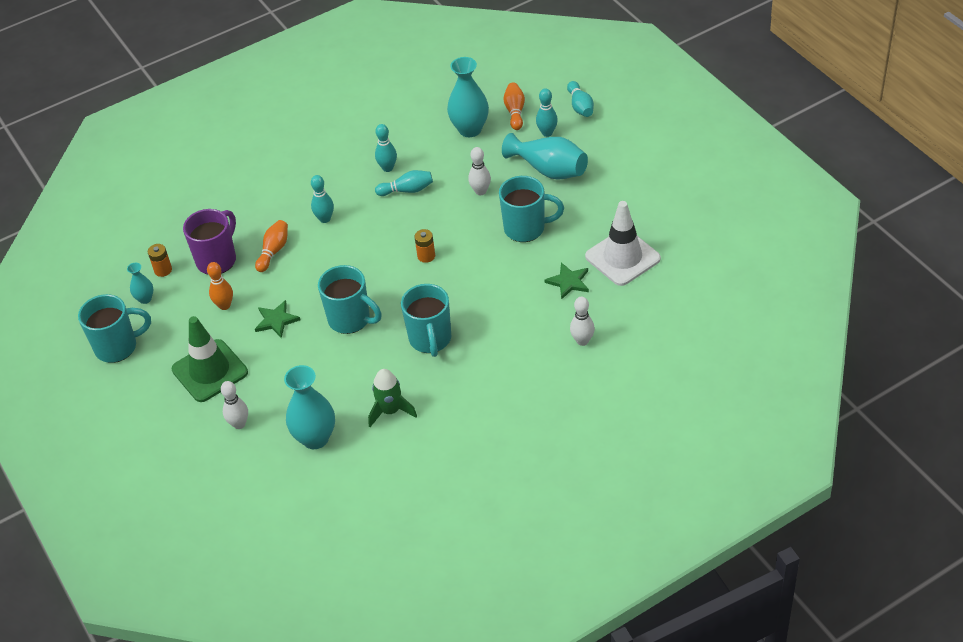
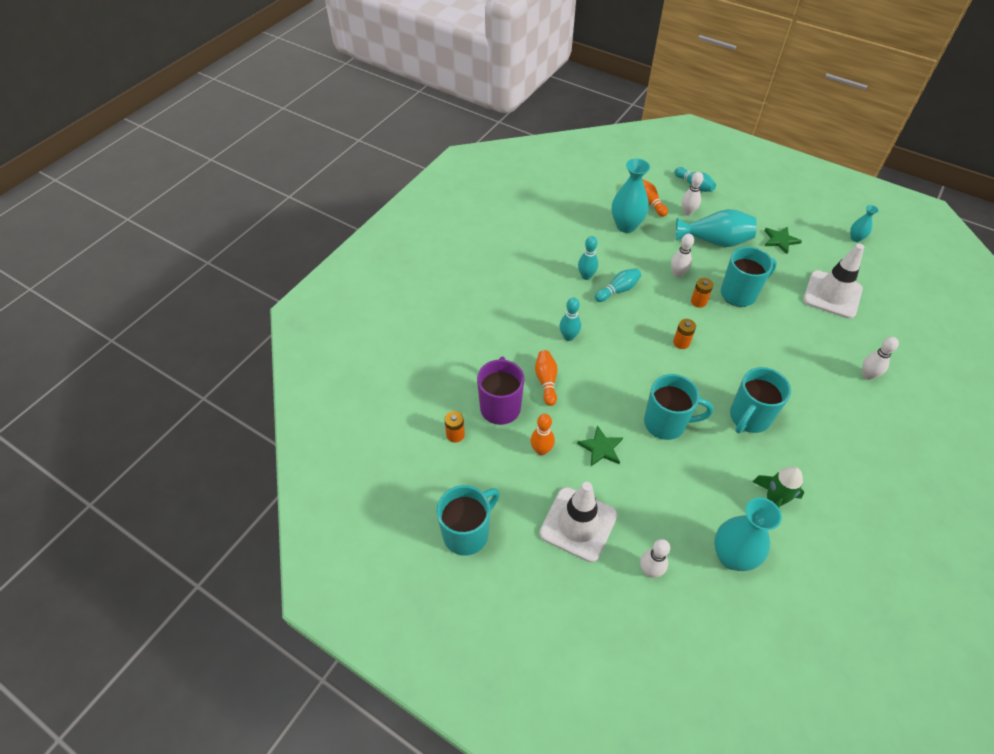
camera: 30 degrees left, 5 degrees up
(145, 299) = (458, 470): turquoise vase -> turquoise vase (855, 238)
(210, 371) = (578, 524): green traffic cone -> white traffic cone
(430, 339) = (749, 418): turquoise mug -> turquoise mug turned 75 degrees clockwise
(477, 224) = (698, 301): none -> orange battery
(547, 133) = (687, 212): turquoise bowling pin -> white bowling pin
(568, 282) = (811, 328): green star -> green star (780, 240)

